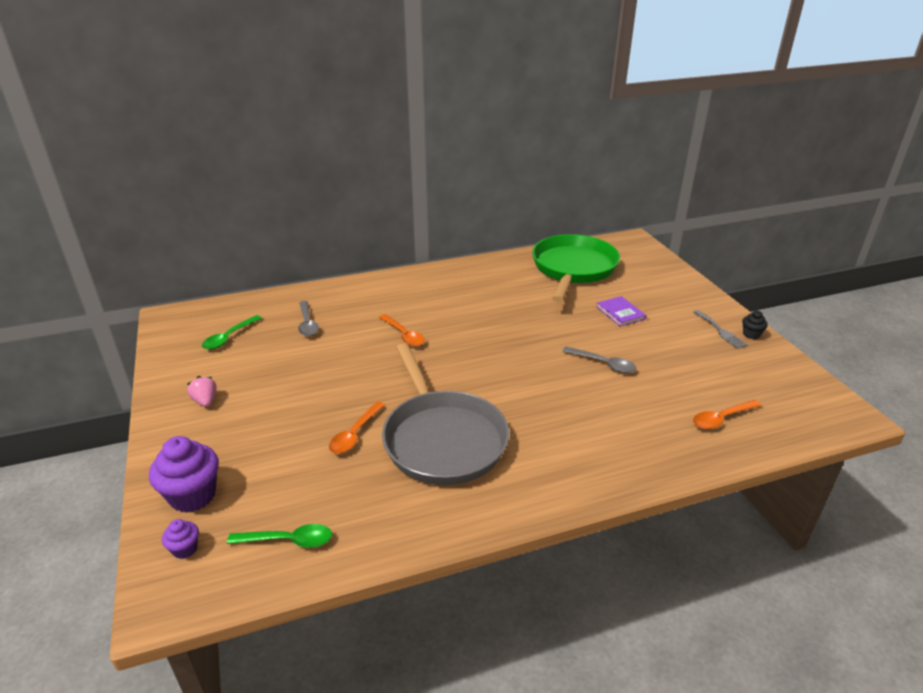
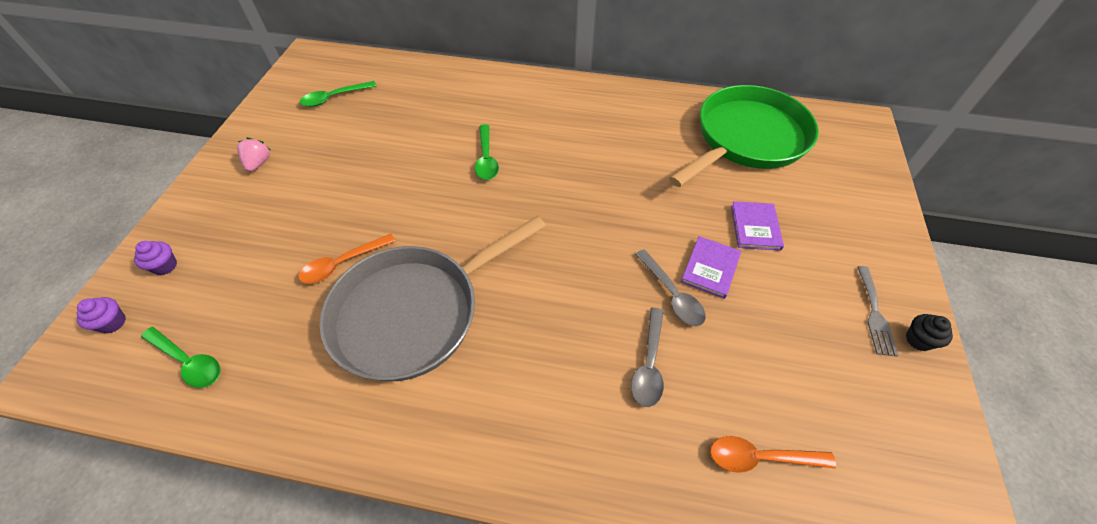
camera: 30 degrees right, 20 degrees up
(193, 495) = (165, 266): purple cupcake -> purple cupcake, size x0.50
(307, 323) = (411, 108): grey spoon -> grey spoon (649, 364)
(404, 335) = (486, 158): orange spoon -> green spoon
(442, 439) = (414, 312): grey pan -> grey pan turned 45 degrees clockwise
(613, 342) = (710, 268): none -> purple book

